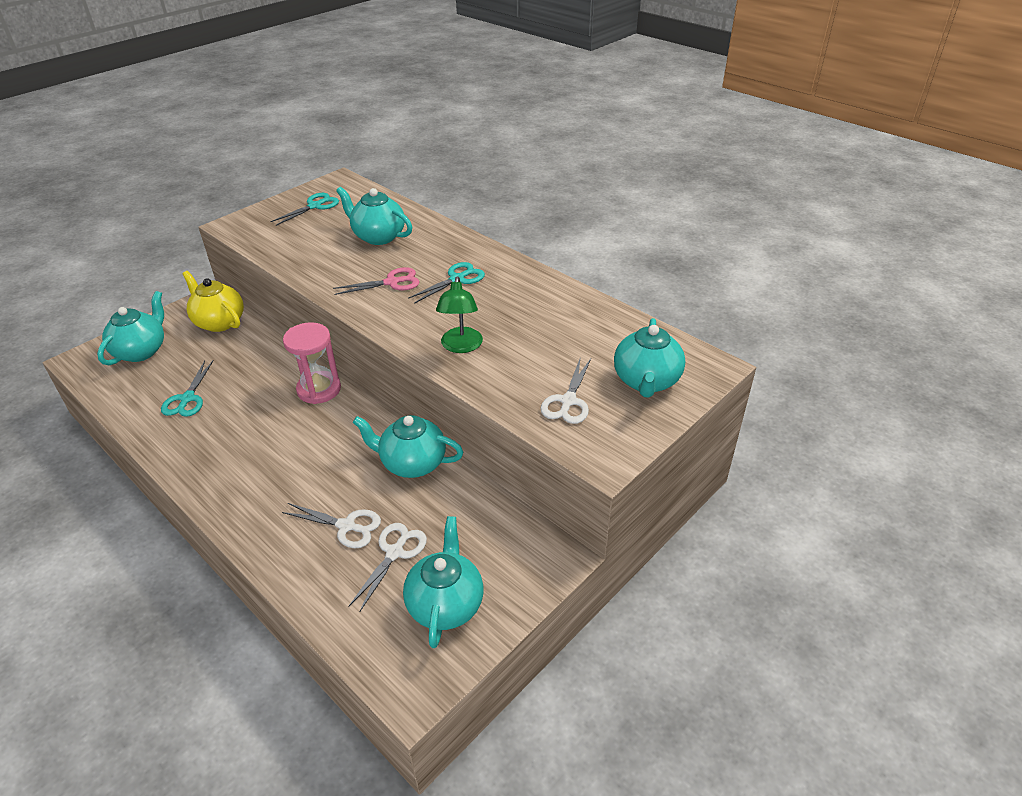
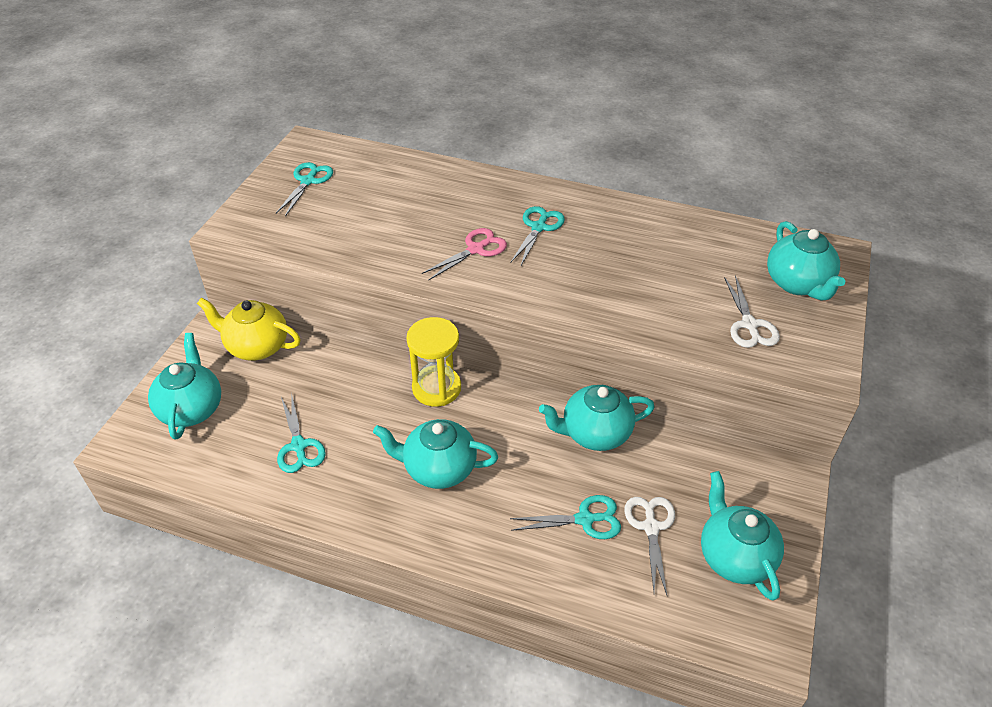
camera: 25 degrees left, 5 degrees up
(319, 389) = (436, 388): pink hourglass -> yellow hourglass
(346, 526) = (584, 519): white scissors -> turquoise scissors
(378, 236) = (413, 200): turquoise teapot -> turquoise teapot (438, 469)
(461, 346) = (606, 299): green lamp -> none

